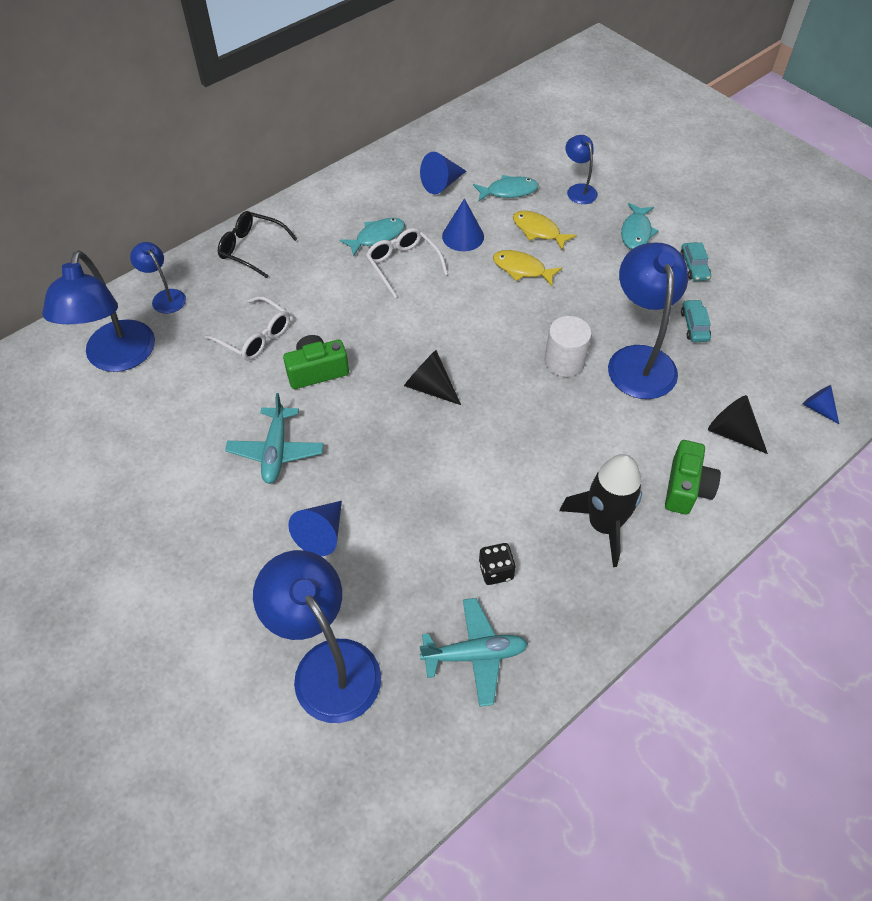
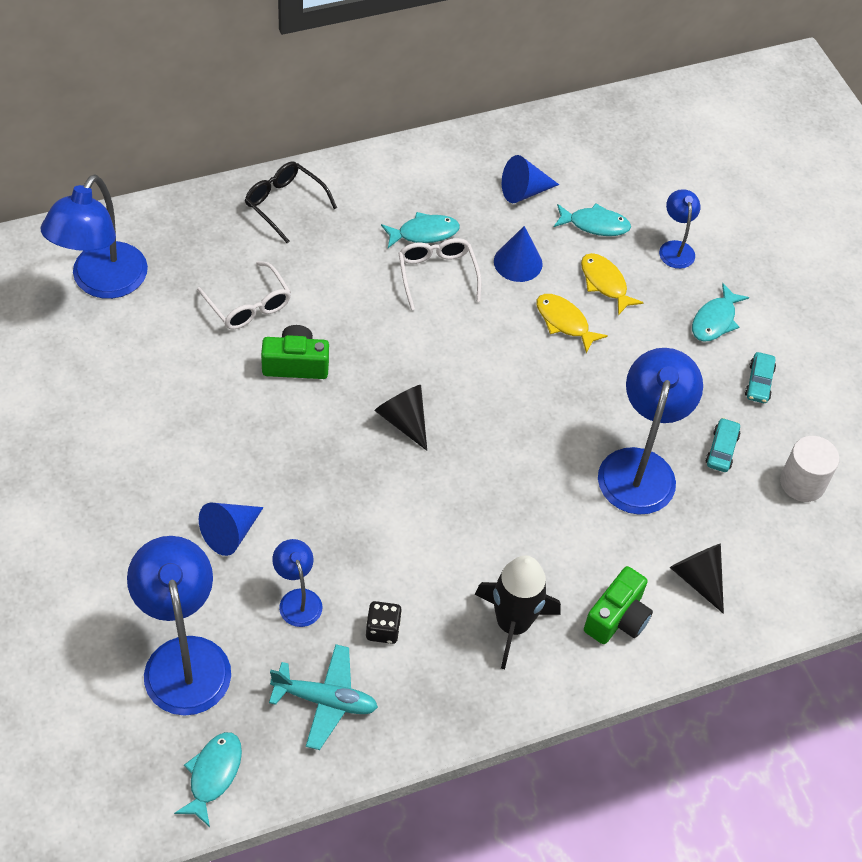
camera: 15 degrees right, 0 degrees up
(165, 297) = (174, 230): blue lamp -> blue lamp (297, 599)
(276, 451) = (220, 434): turquoise plane -> none
(403, 768) = (213, 775): none -> turquoise fish
(564, 361) = (558, 441): white cylinder -> white cylinder (802, 483)
(818, 408) = (807, 585): blue cone -> none

